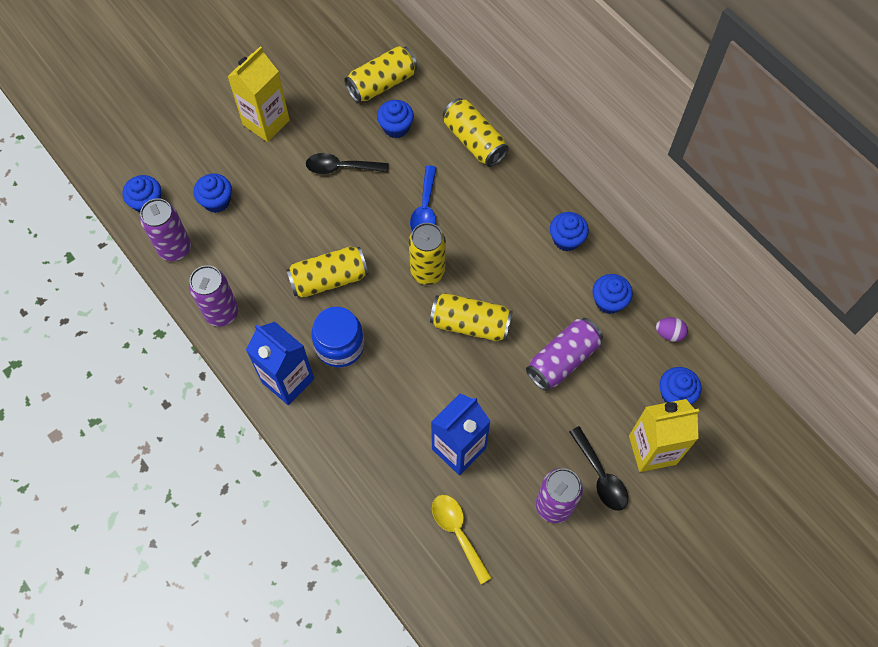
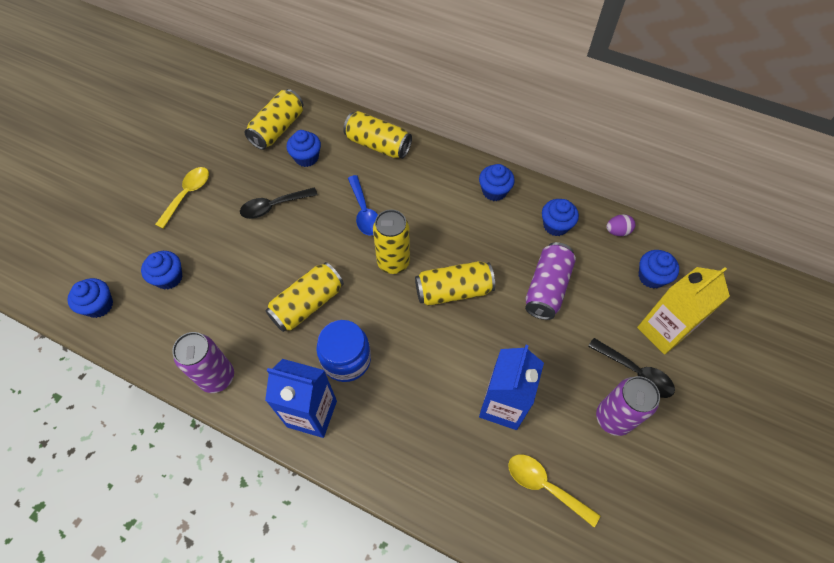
camera: 25 degrees left, 5 degrees down
(175, 248) = (144, 336): purple can -> none
(266, 122) = (187, 194): yellow carton -> yellow spoon

